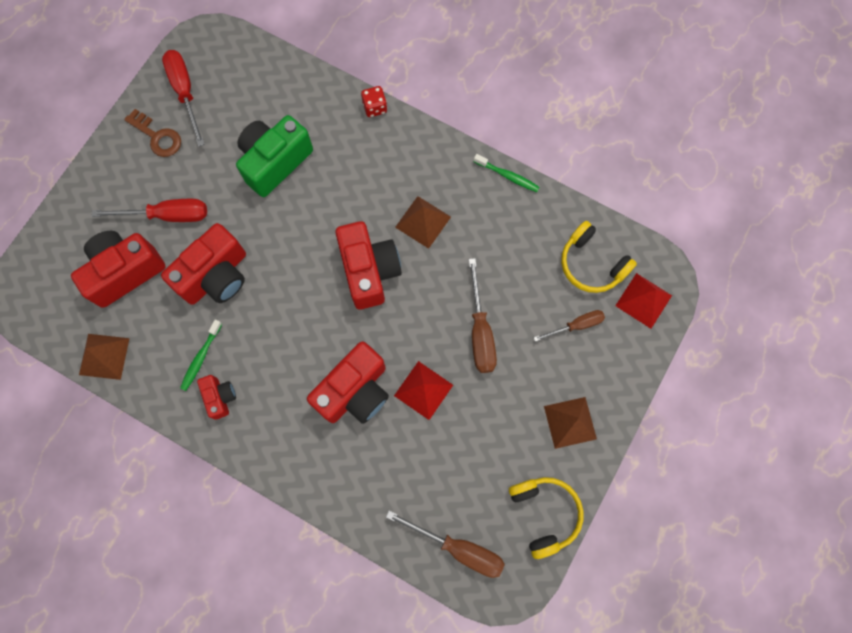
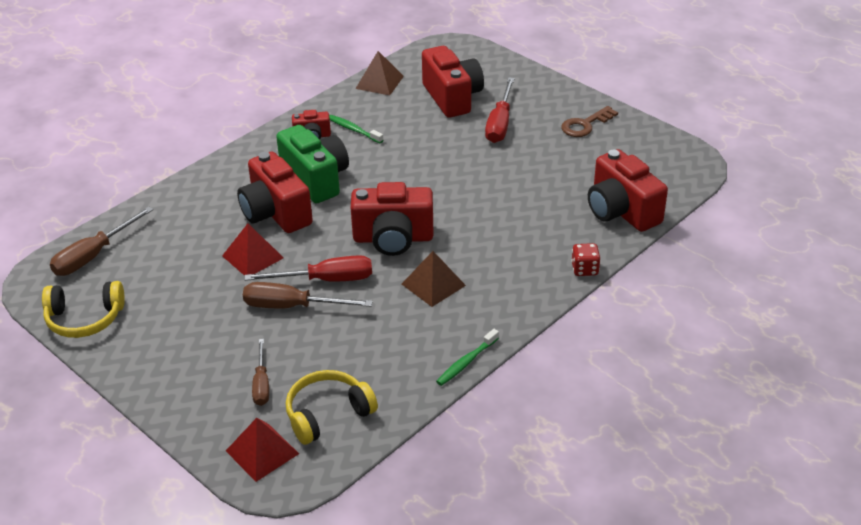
camera: 105 degrees right, 35 degrees down
(185, 92) = (631, 145): red screwdriver -> red screwdriver (326, 280)
(216, 276) = (428, 145): red camera -> red camera (621, 211)
(275, 162) = (536, 192): green camera -> green camera (316, 179)
(570, 422) = (160, 356): brown pyramid -> none

